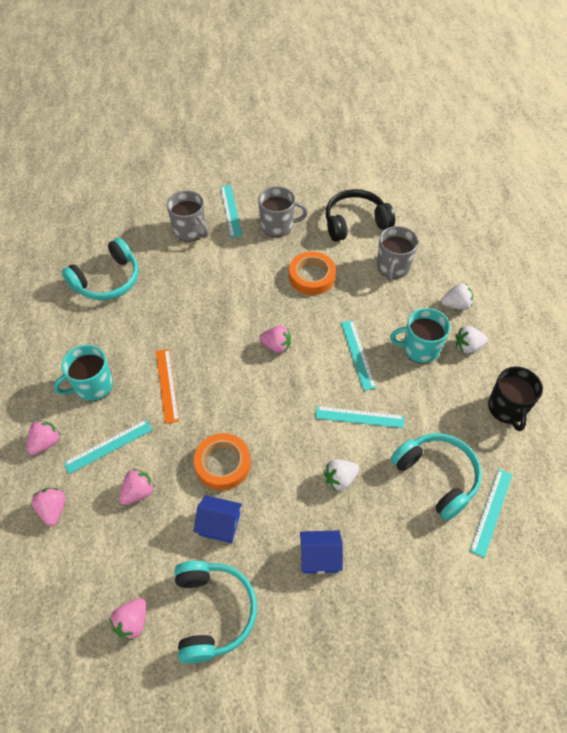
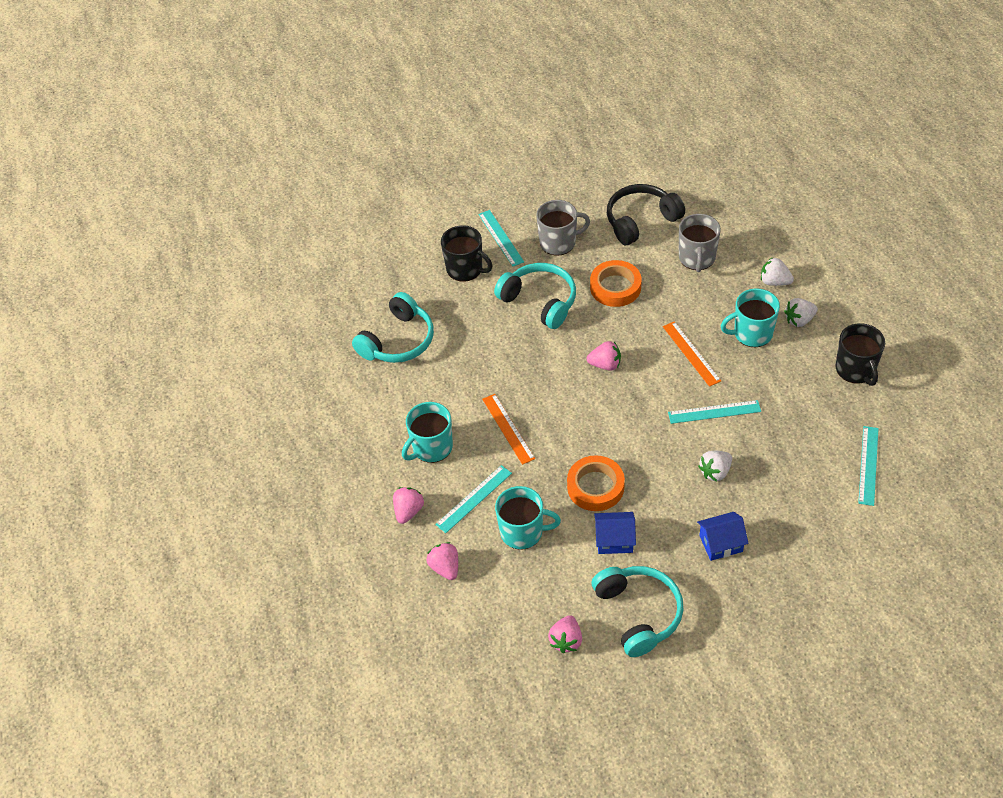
camera: 10 degrees left, 5 degrees down
(138, 492) = (522, 532): pink strawberry -> turquoise mug
(190, 231) = (465, 269): grey mug -> black mug
(357, 354) = (691, 353): turquoise ruler -> orange ruler
(437, 476) = (807, 447): turquoise headphones -> turquoise headphones (540, 301)
(456, 305) = (774, 282): white strawberry -> white strawberry turned 135 degrees counterclockwise

